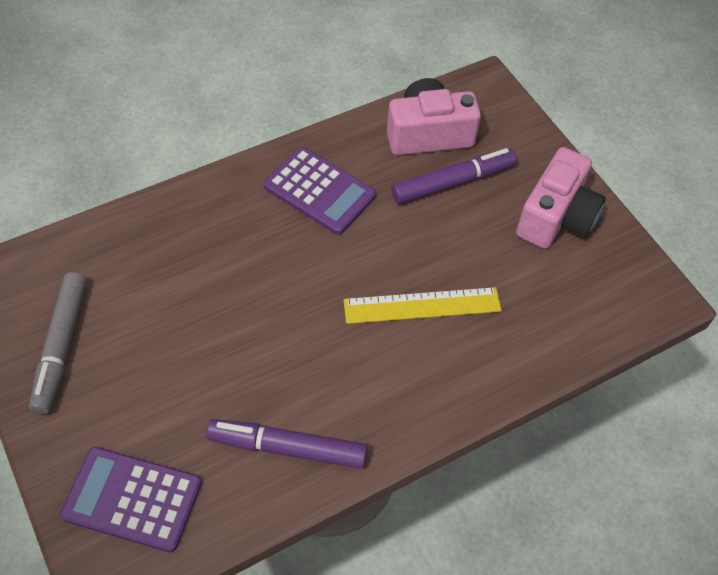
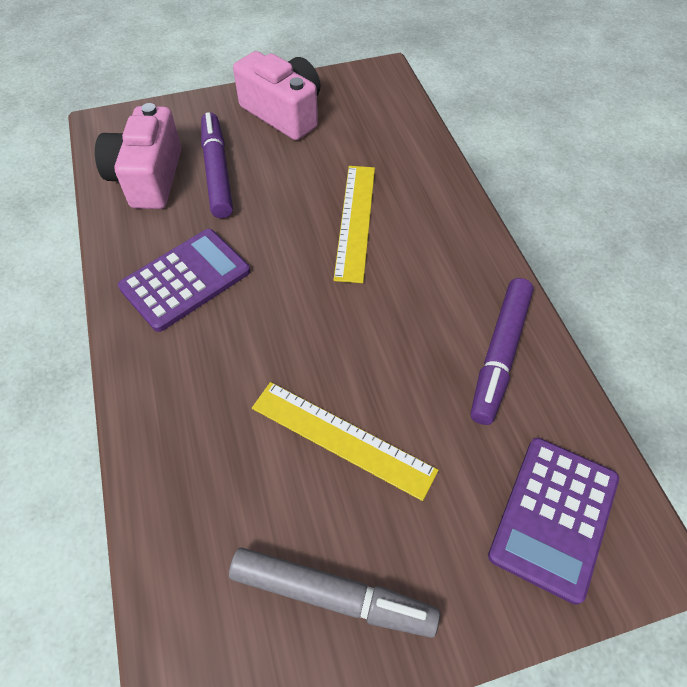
camera: 75 degrees left, 0 degrees up
(184, 332) = (342, 439): none -> yellow ruler

